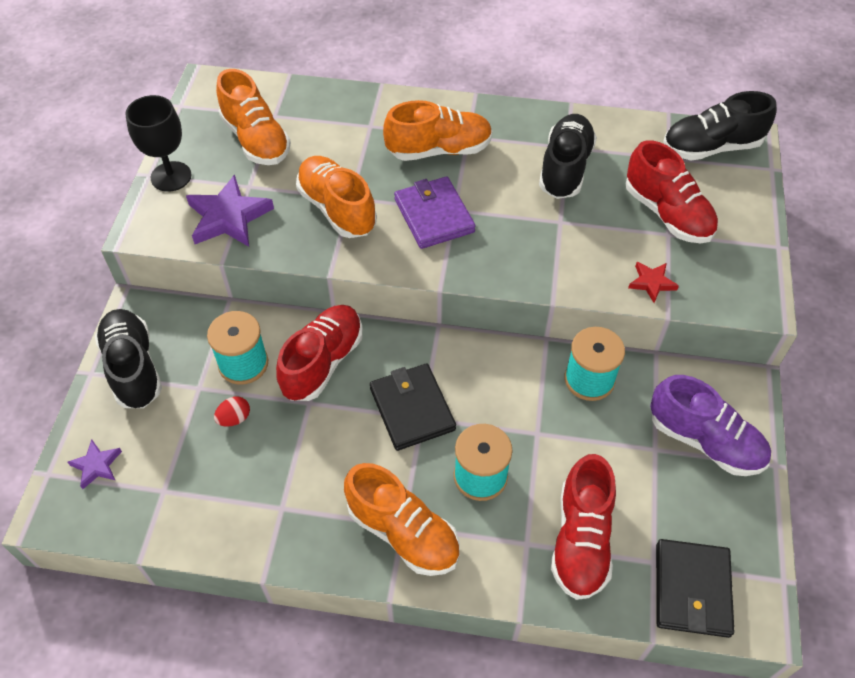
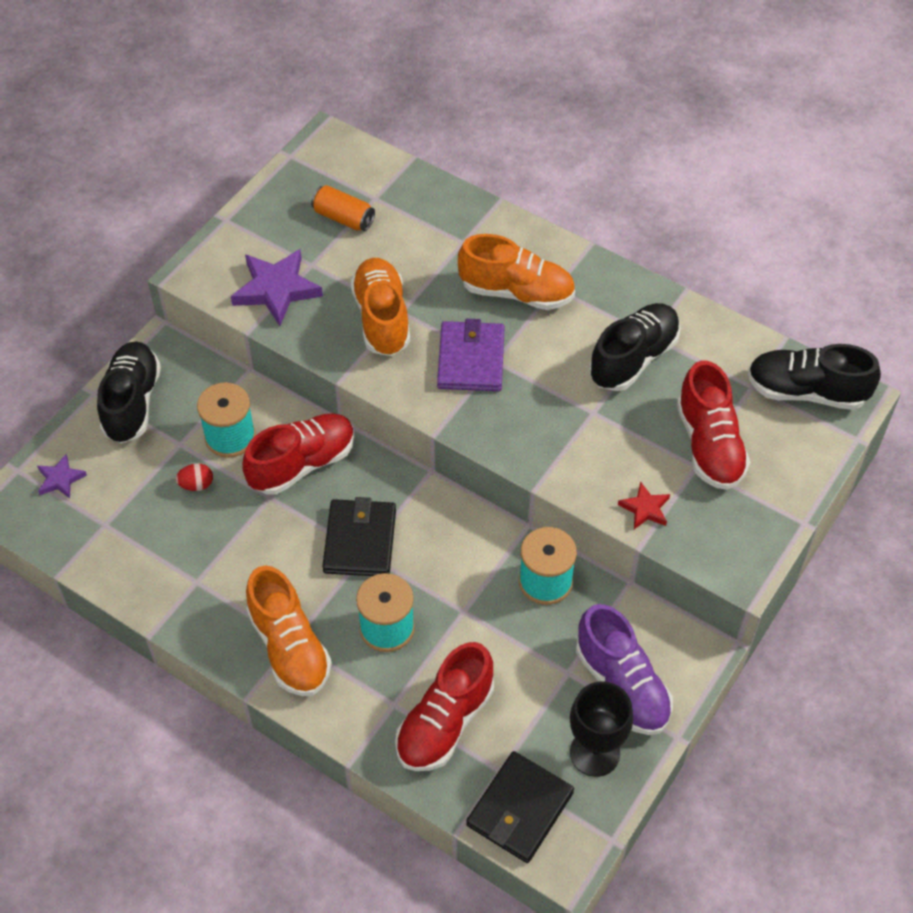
camera: 25 degrees right, 0 degrees up
(171, 176) = (244, 229): black goblet -> black goblet (594, 753)
(256, 140) = (343, 218): orange shoe -> orange can

